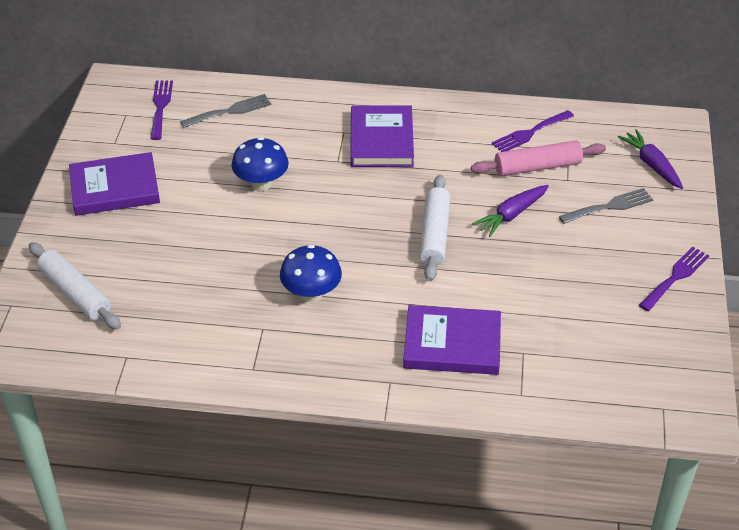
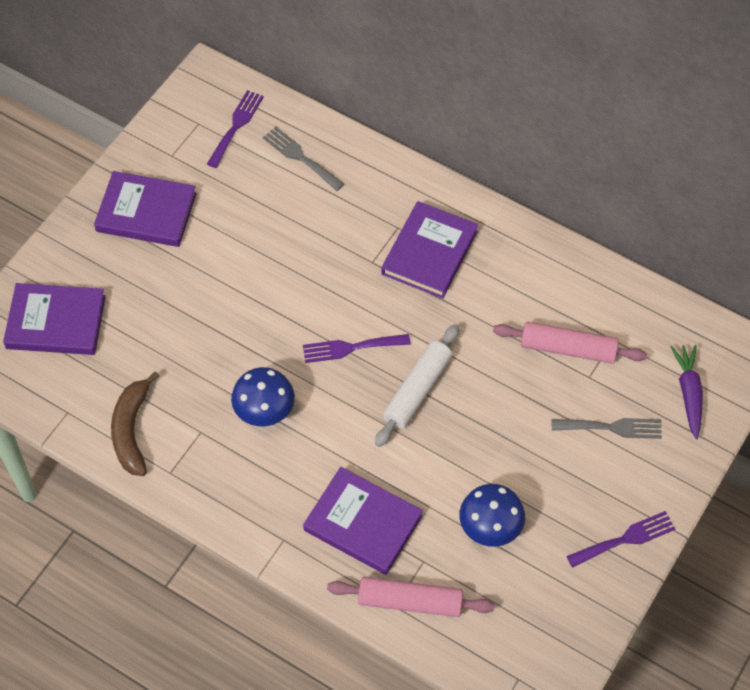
camera: 25 degrees right, 15 degrees up
(75, 293) = (56, 322): white rolling pin -> purple book
(197, 349) = (131, 430): none -> brown banana
(230, 111) = (300, 157): grey fork -> grey fork turned 135 degrees counterclockwise
(261, 183) = (284, 261): blue mushroom -> blue mushroom (490, 528)
(511, 215) = (506, 397): purple carrot -> none
(530, 133) = (586, 302): purple fork -> purple fork (351, 348)
(532, 386) = (410, 601): none -> pink rolling pin

